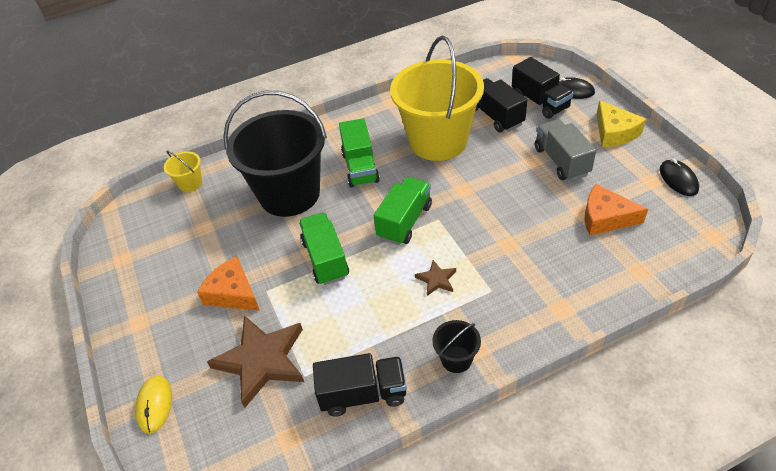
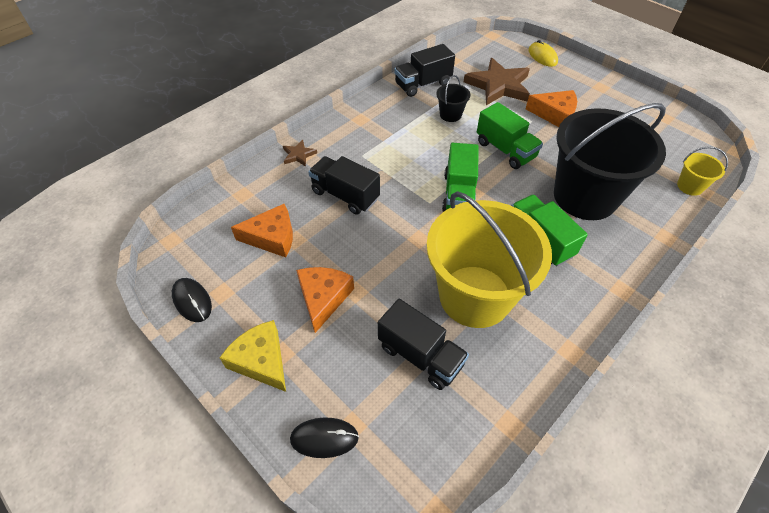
camera: 155 degrees right, 5 degrees up
(436, 279) = (407, 154): brown star -> brown star (298, 155)
(456, 359) = (372, 111): black bucket -> black bucket (450, 115)
(540, 102) = (367, 399): black truck -> black truck (345, 195)
(561, 161) = (323, 298): grey truck -> orange cheese

